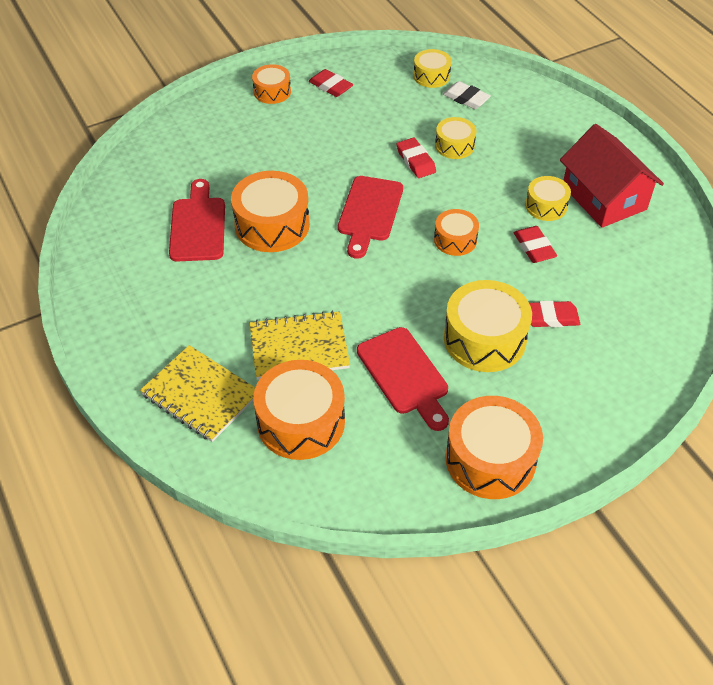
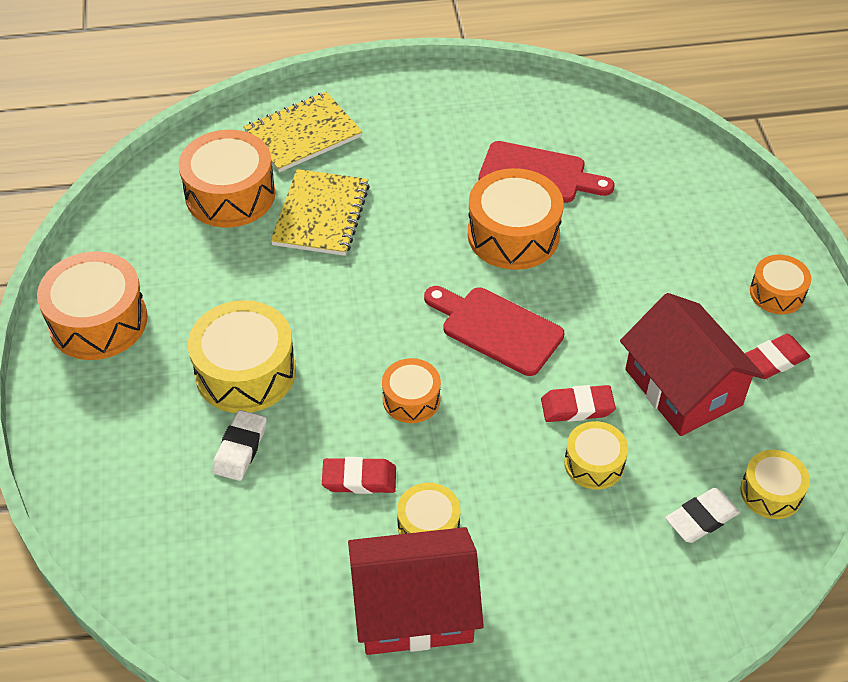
camera: 110 degrees right, 0 degrees up
(373, 119) = (683, 387): none -> red house
(404, 375) = (238, 287): red cutting board -> none
(551, 317) = (240, 448): red eraser -> white eraser

